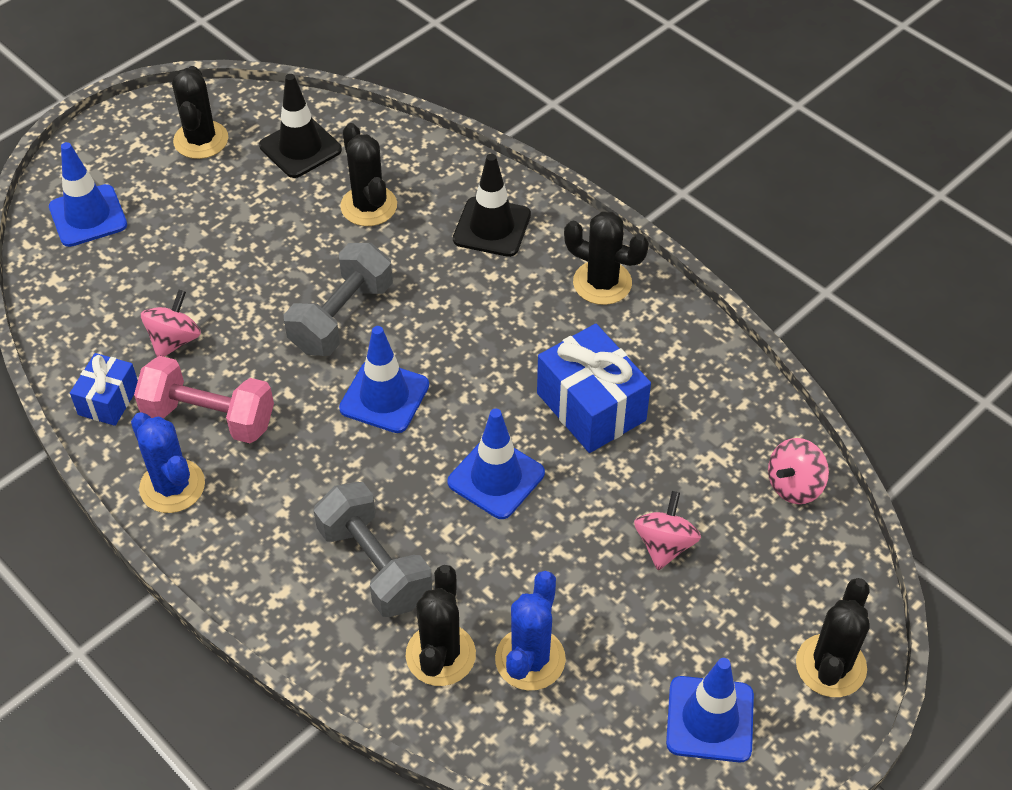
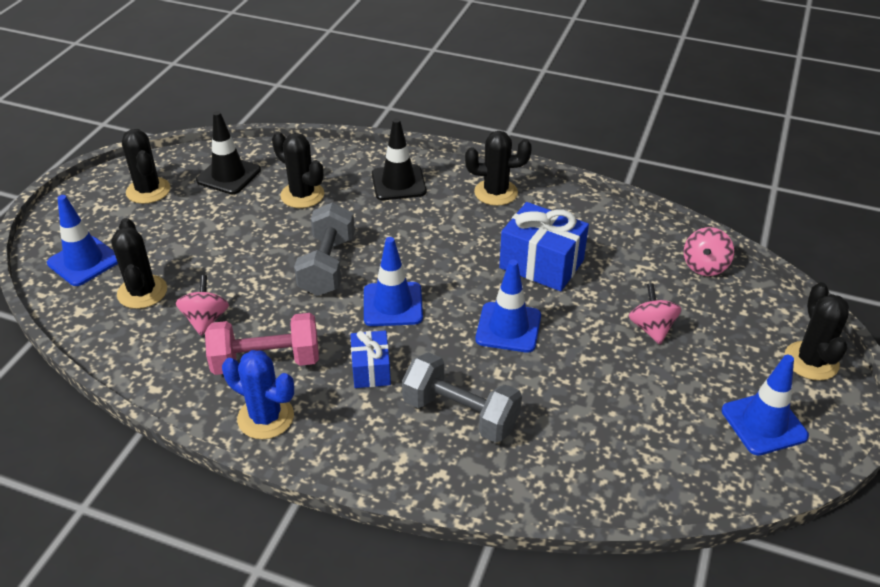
camera: 25 degrees left, 10 degrees down
(109, 400) = (175, 376): blue gift -> blue gift (371, 370)
(440, 655) = (551, 455): black cactus -> black cactus (142, 292)
(530, 659) = (616, 433): blue cactus -> none

